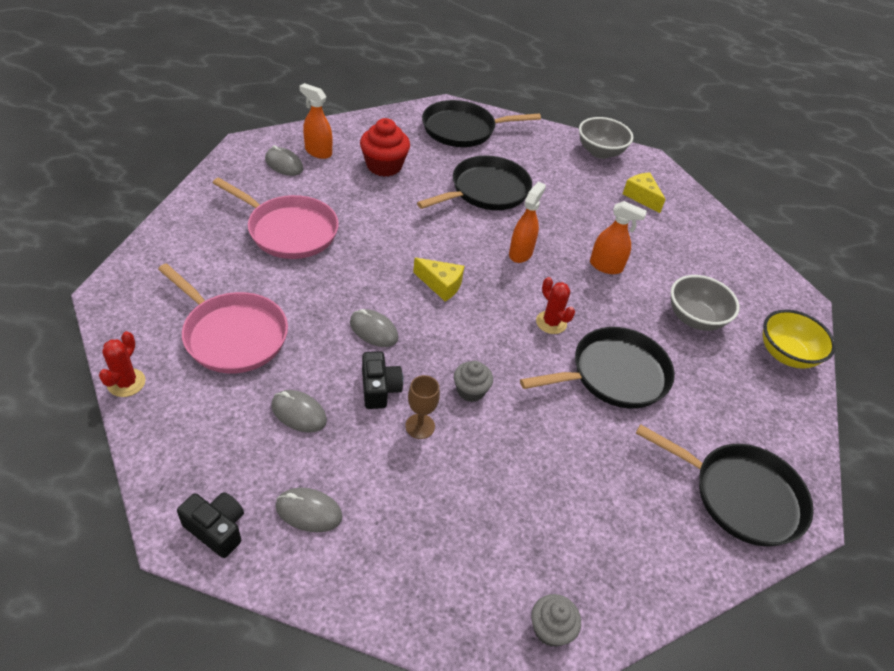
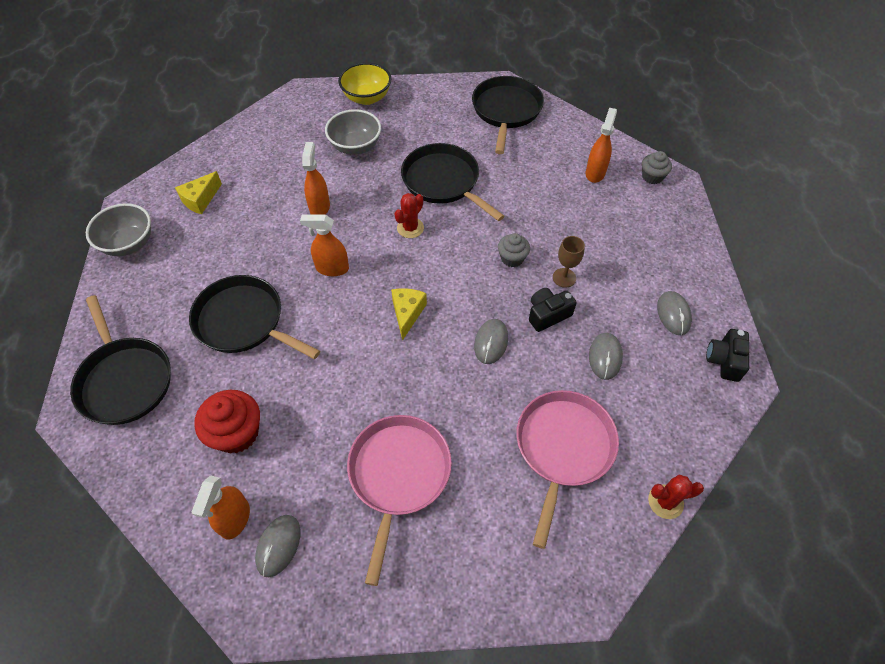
camera: 105 degrees left, 10 degrees up
(582, 550) = (595, 173): none -> orange spray bottle

